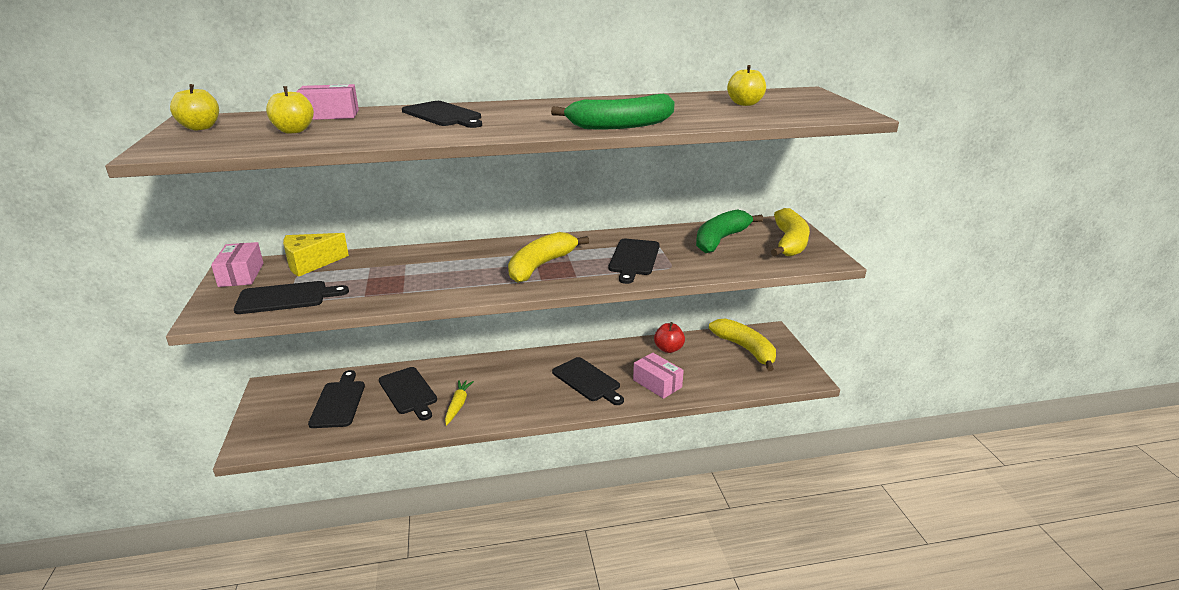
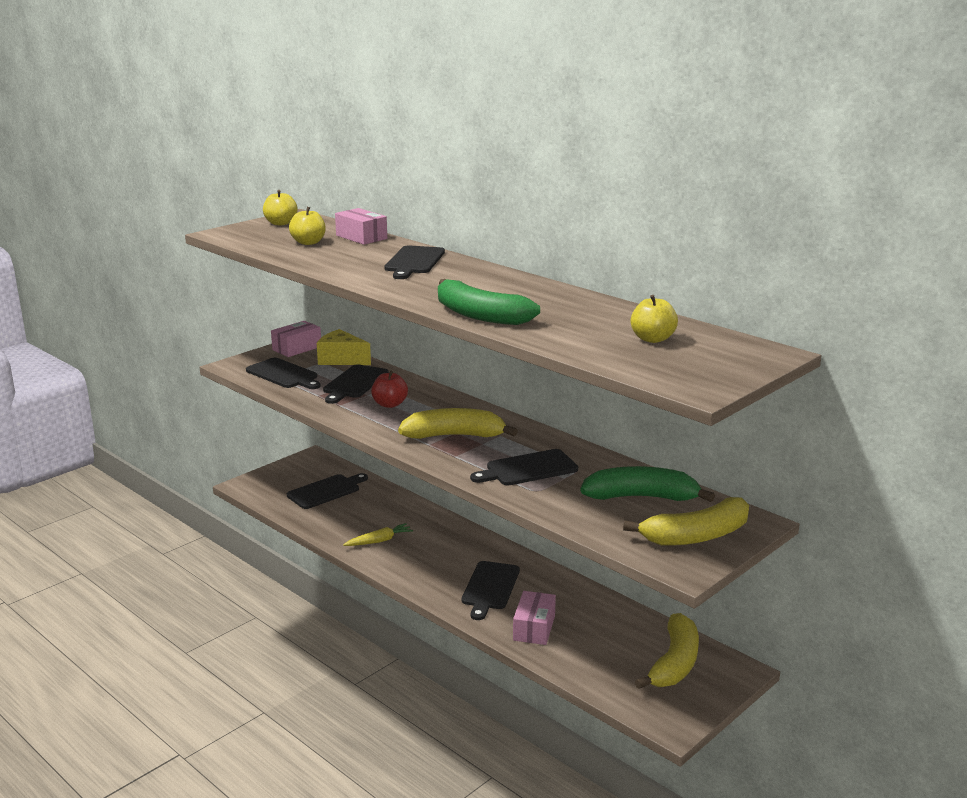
camera: 55 degrees right, 5 degrees down
(409, 392) = (371, 512): black cutting board -> black cutting board (354, 383)
(668, 349) = (606, 613): red apple -> red apple (389, 404)

